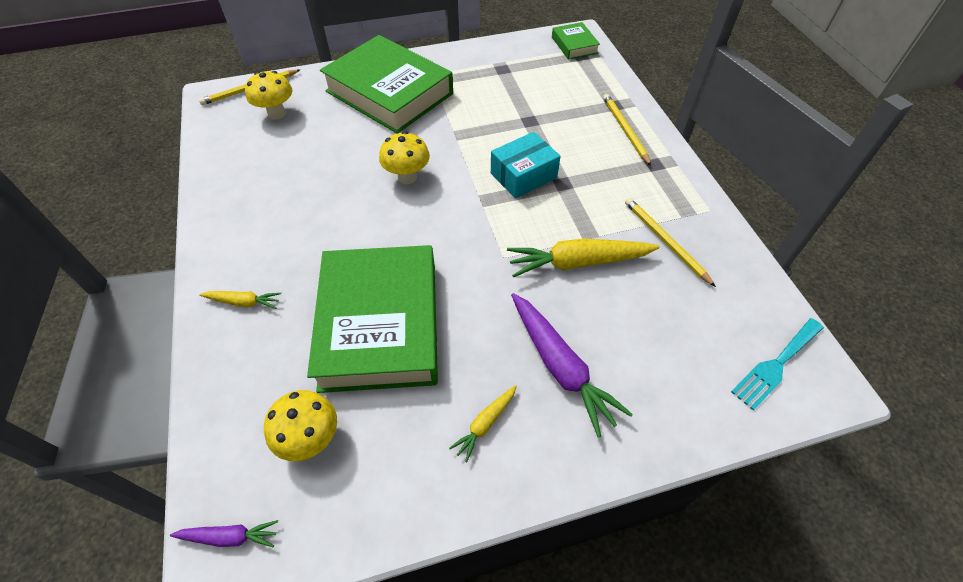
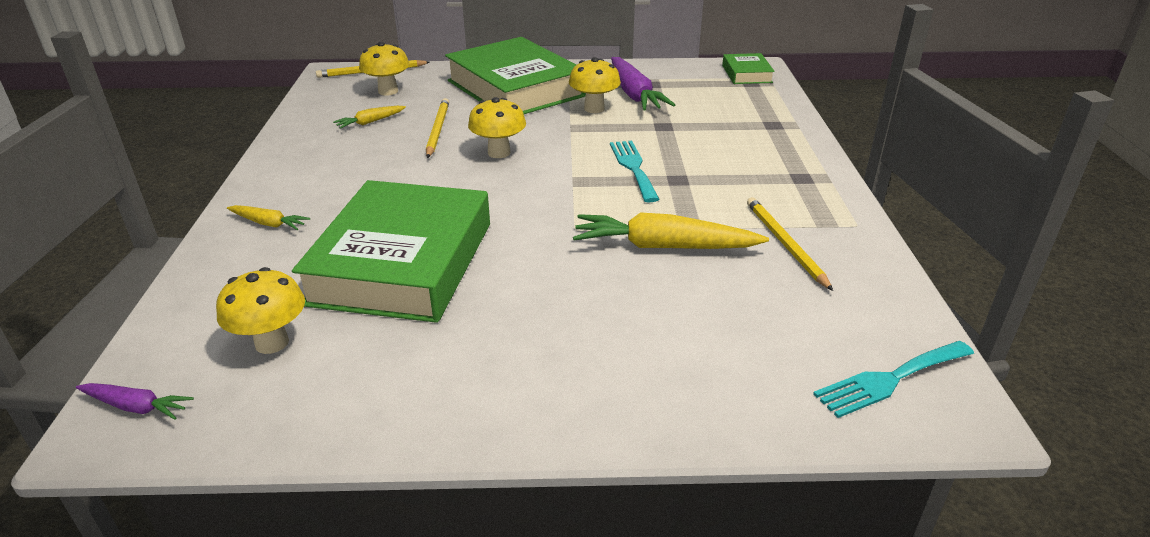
camera: 15 degrees right, 20 degrees down
(466, 108) = (594, 109): none -> yellow mushroom
(485, 424) = (477, 366): yellow carrot -> yellow carrot (370, 122)
(523, 175) = (633, 167): turquoise box -> turquoise fork
(560, 367) = (596, 332): purple carrot -> purple carrot (634, 94)
(625, 130) = (776, 146): yellow pencil -> yellow pencil (437, 130)

